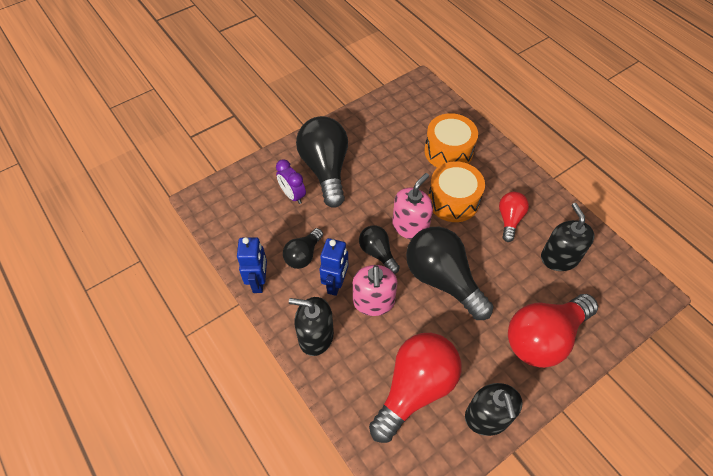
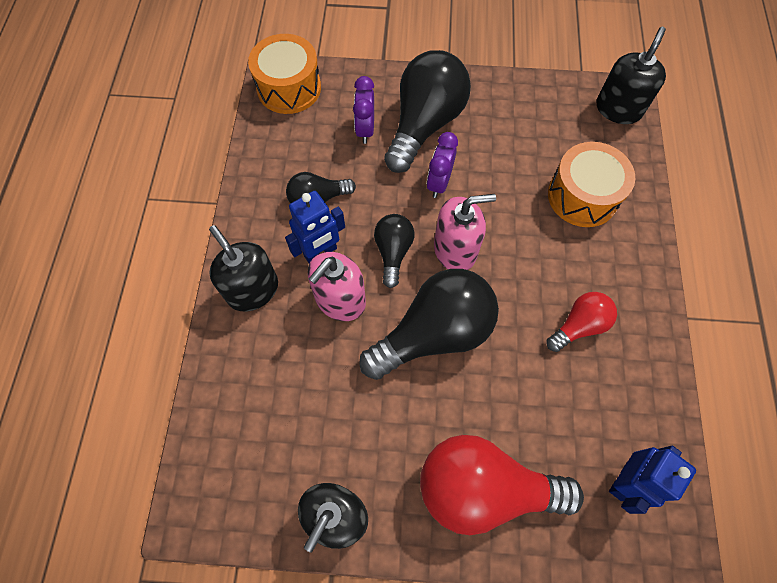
camera: 40 degrees right, 10 degrees up
(259, 282) = (252, 195): blue robot -> blue robot (624, 481)
(366, 196) = (439, 183): none -> purple clock
(415, 389) = (294, 421): red light bulb -> none
(442, 280) = (434, 333): black light bulb -> black light bulb turned 60 degrees clockwise
(453, 200) = (532, 256): orange drum -> orange drum (289, 88)
(559, 258) = (596, 415): black soap dispenser -> black soap dispenser (618, 109)

